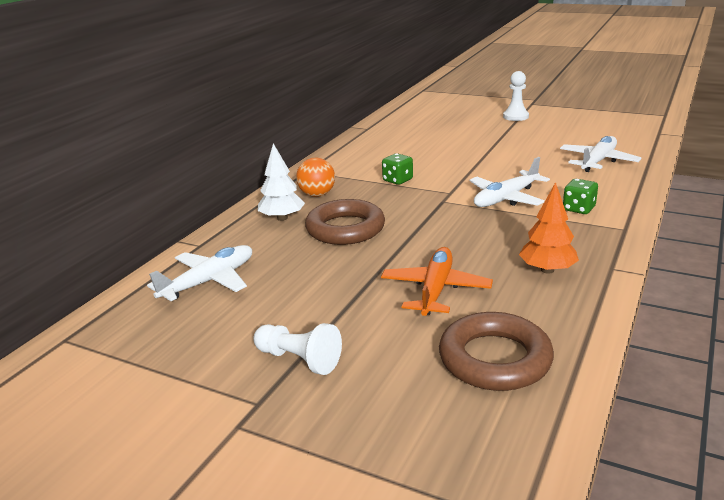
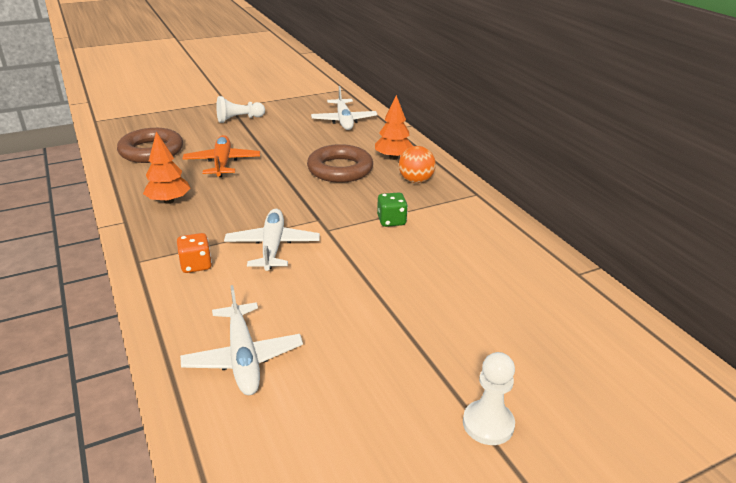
camera: 125 degrees right, 5 degrees up
(282, 218) = (393, 158): white tree -> orange tree
(435, 290) = (222, 163): orange plane -> orange plane turned 150 degrees counterclockwise
(578, 209) = (196, 265): green dice -> orange dice

